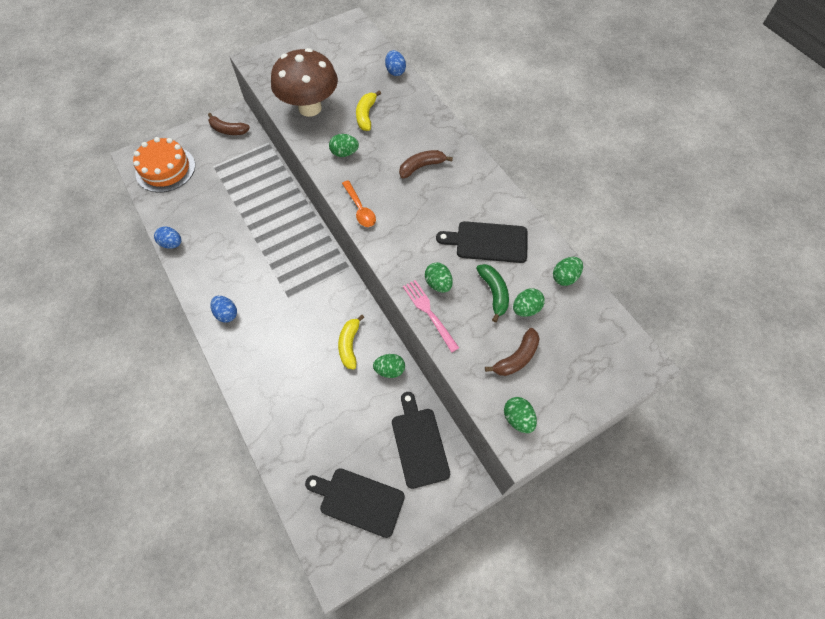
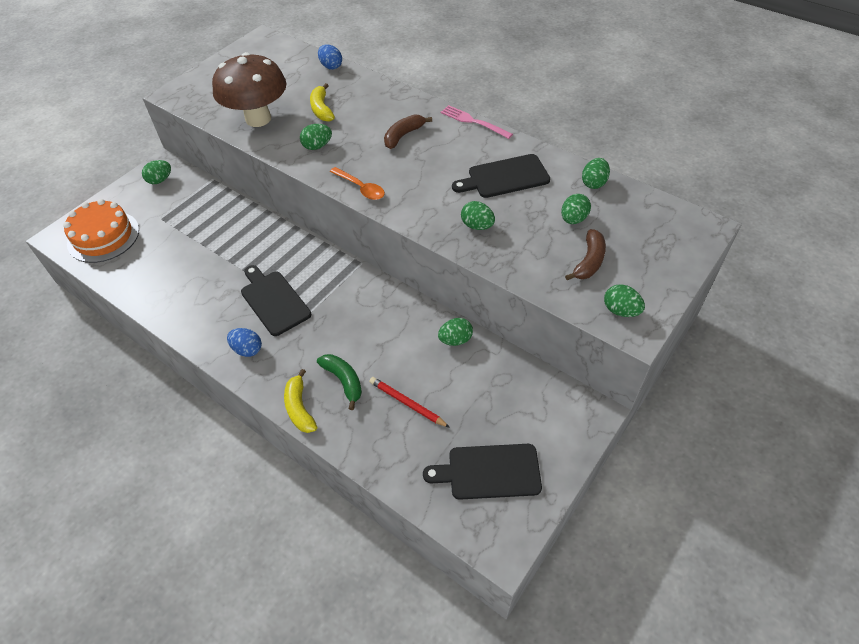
camera: 20 degrees left, 10 degrees down
(172, 244) = (147, 304): blue egg -> none
(228, 130) = (160, 180): brown banana -> green egg
(324, 412) = (407, 403): none -> red pencil
(349, 345) = (400, 332): yellow banana -> yellow banana (299, 408)
(419, 443) = (522, 395): black cutting board -> black cutting board (274, 301)
(428, 312) = (482, 252): pink fork -> pink fork (473, 121)
(494, 293) = (535, 216): green banana -> green banana (343, 381)

